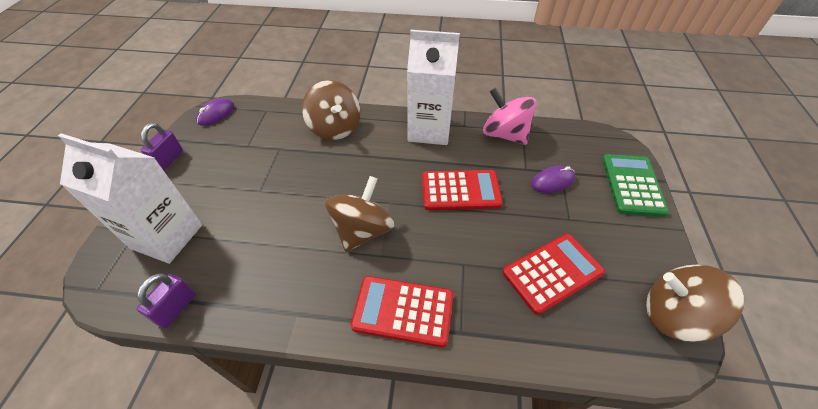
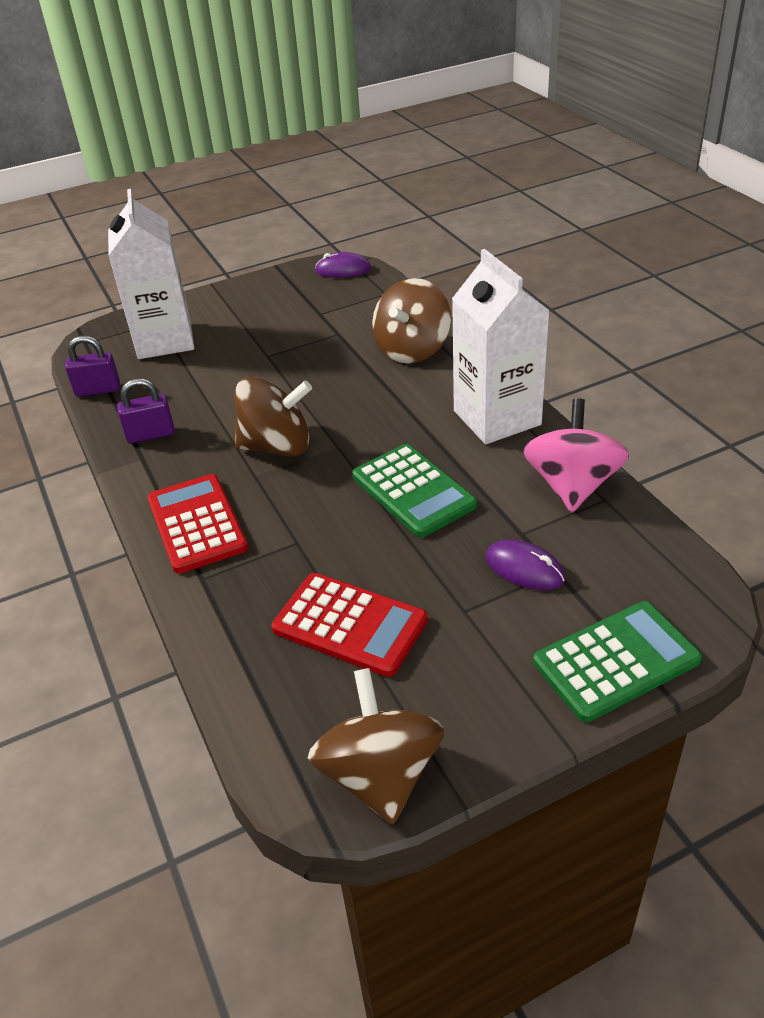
camera: 60 degrees right, 10 degrees down
(169, 159) = (253, 285): purple padlock -> purple padlock (150, 435)
(460, 190) = (413, 491): red calculator -> green calculator

